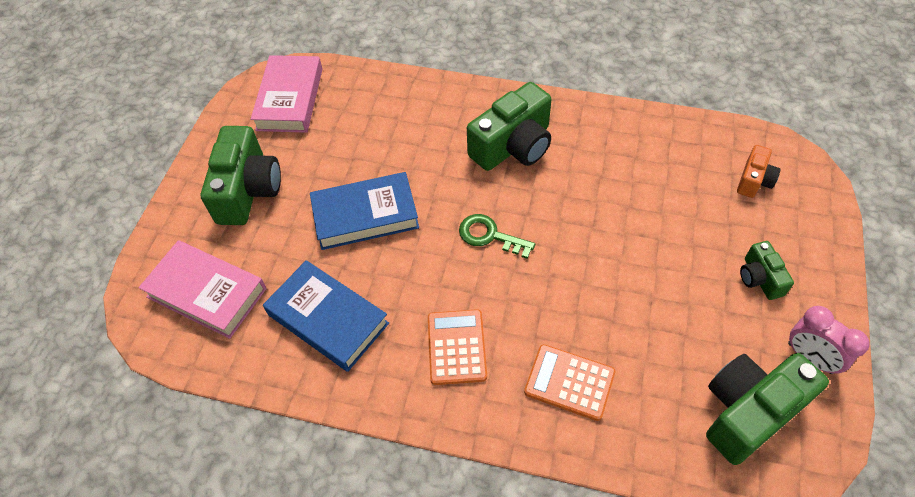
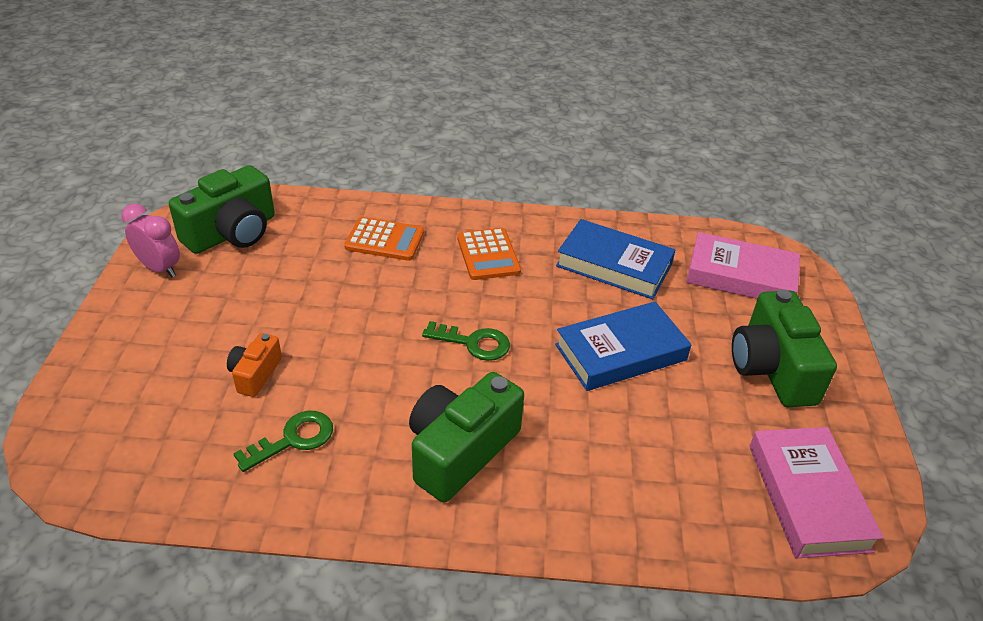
camera: 165 degrees right, 15 degrees down
(634, 164) = (293, 439): none -> green key
(754, 180) = (137, 430): orange camera -> orange camera (255, 374)
(759, 278) = (179, 325): green camera -> none

